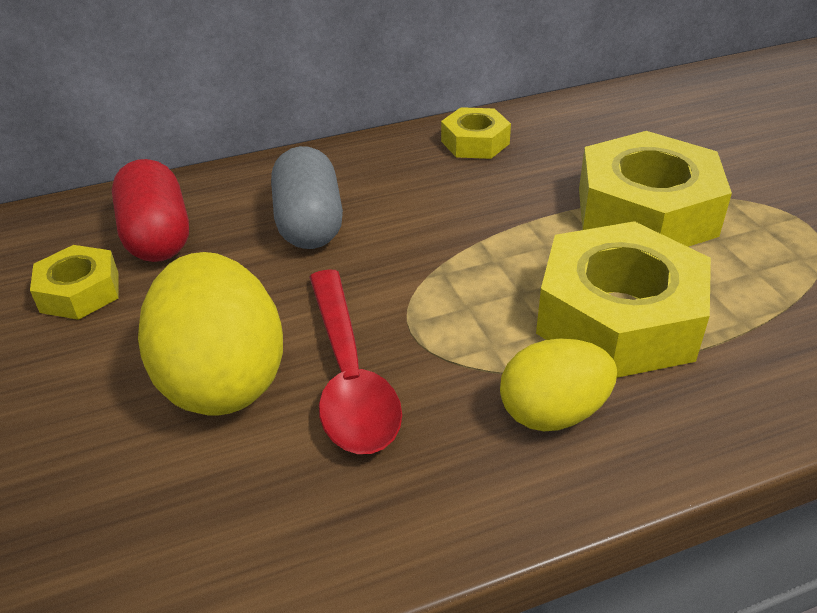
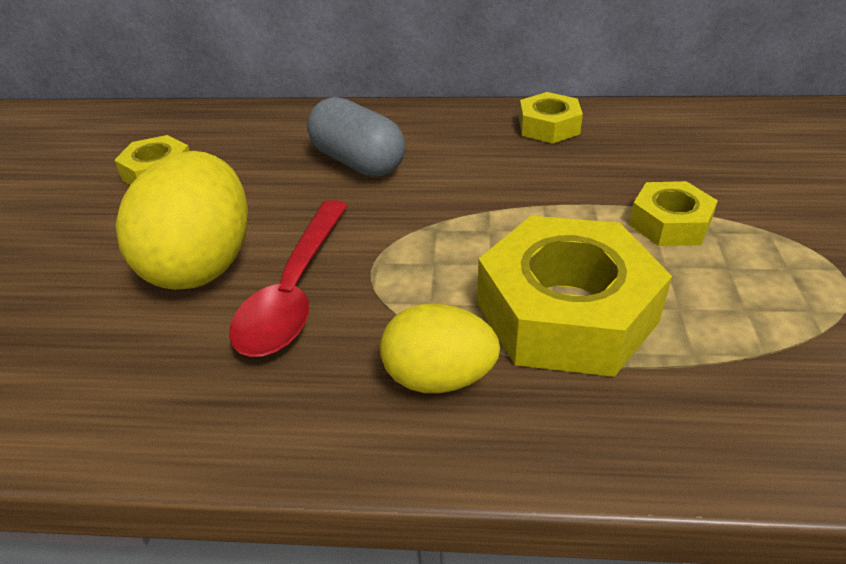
camera: 25 degrees right, 0 degrees up
(157, 236) = (240, 145): red capsule -> none
(309, 223) = (358, 162): grey capsule -> grey capsule turned 60 degrees counterclockwise
(646, 211) = (669, 223): yellow nut -> yellow nut, size x0.52

